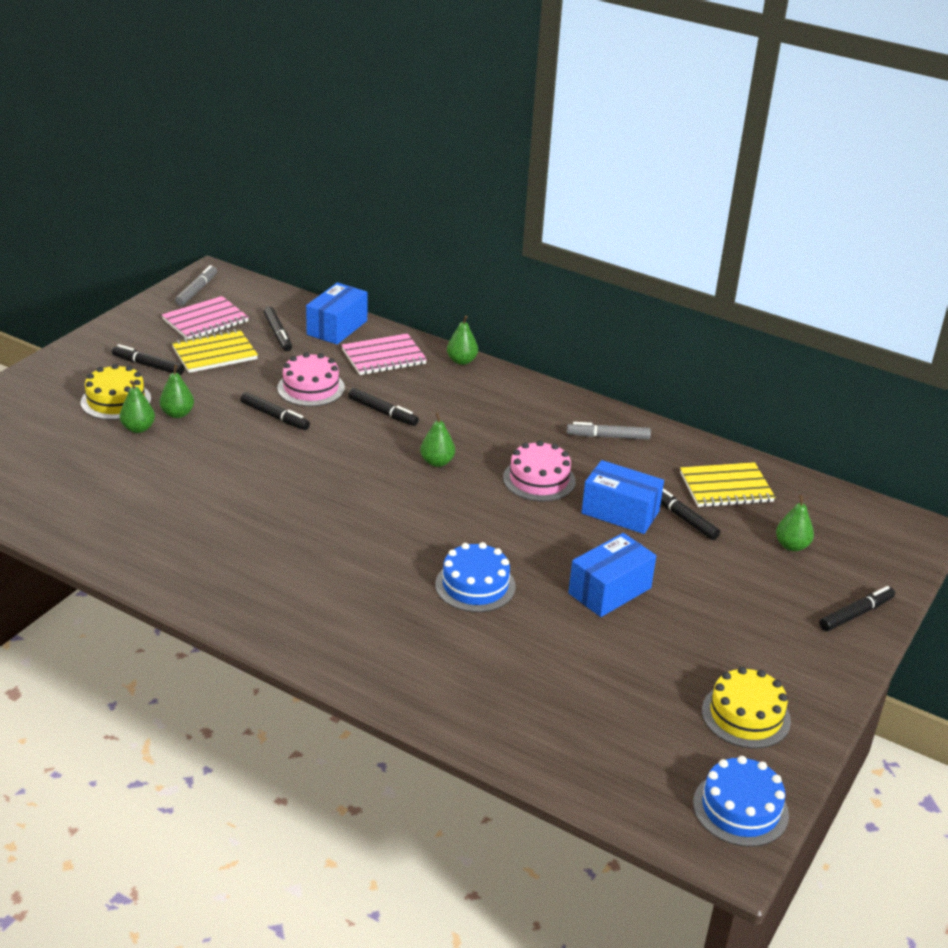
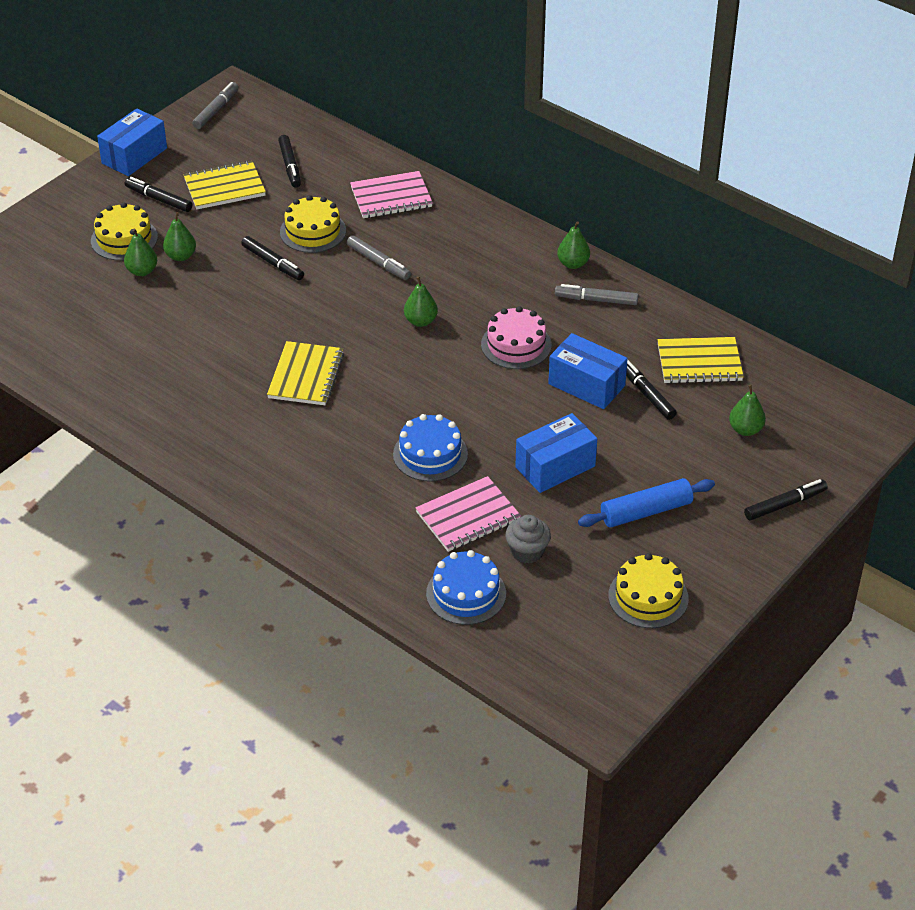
camera: 10 degrees right, 10 degrees up
(205, 321) = (220, 147): pink notebook -> pink notebook (468, 516)
(311, 388) = (313, 231): pink cake -> yellow cake
(327, 517) = (306, 376): none -> yellow notebook
(337, 327) = (350, 160): blue box -> blue box (134, 156)
(383, 412) = (378, 262): black marker -> grey marker
(461, 361) = (469, 205): green pear -> green pear (573, 264)
(603, 677) = (527, 551): none -> grey cupcake
(716, 629) = (646, 511): none -> blue rolling pin
(740, 809) = (617, 681): blue cake -> blue cake (466, 593)

